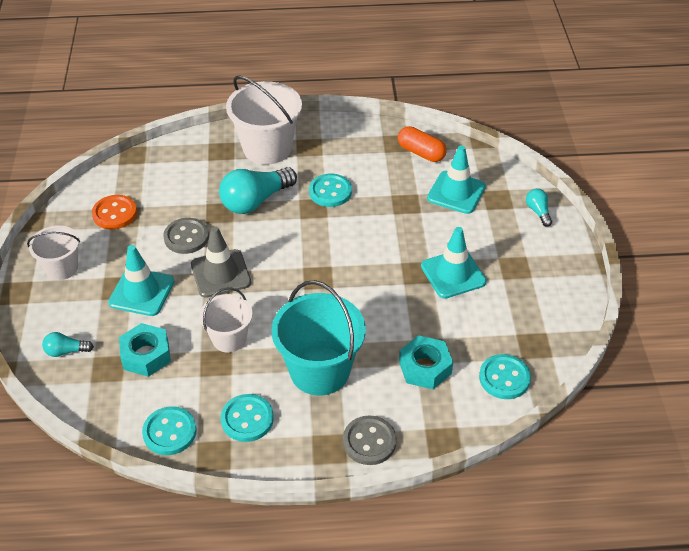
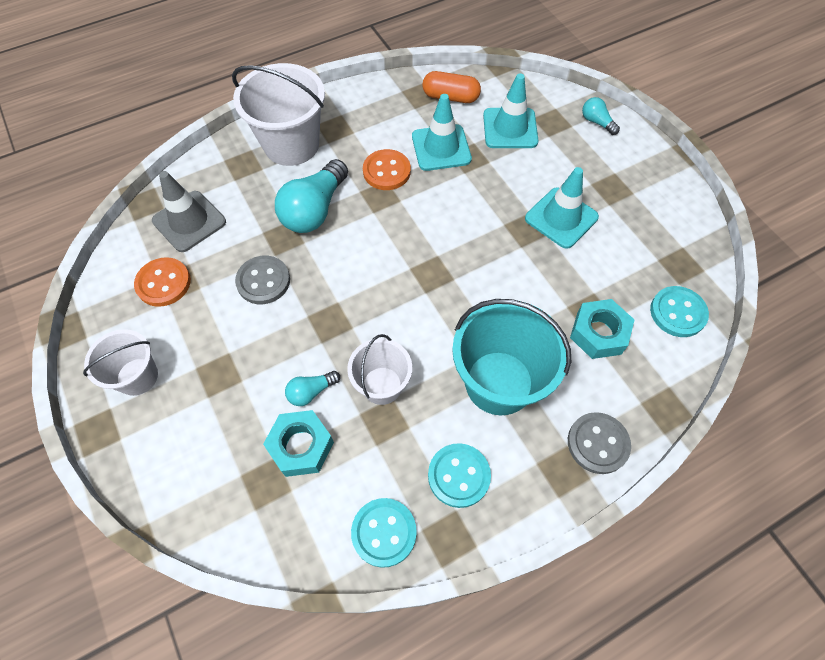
camera: 25 degrees left, 15 degrees up
(66, 351) = (203, 483): turquoise light bulb -> turquoise light bulb (311, 391)
(141, 292) = (251, 369): turquoise traffic cone -> turquoise traffic cone (441, 148)
(220, 274) = (327, 310): grey traffic cone -> grey traffic cone (189, 221)
(330, 192) = (386, 171): turquoise button -> orange button

